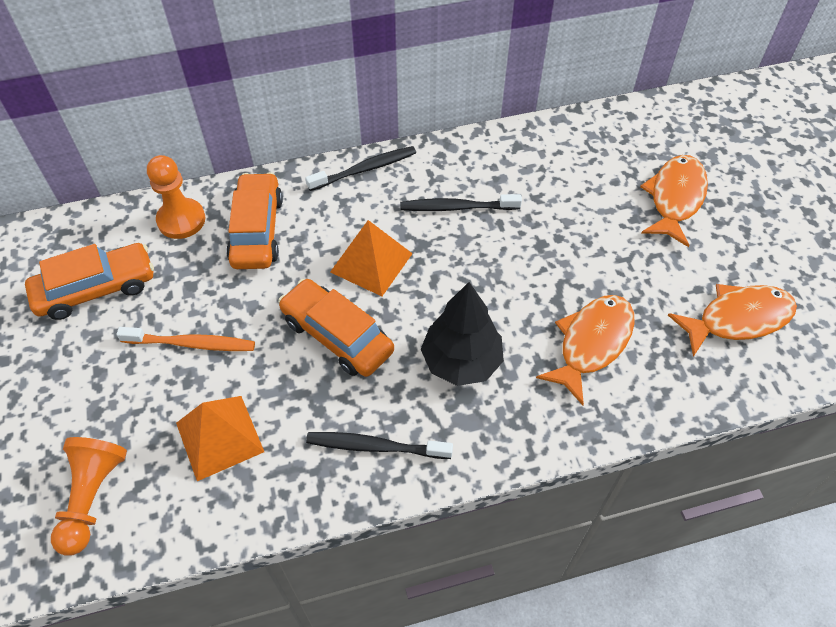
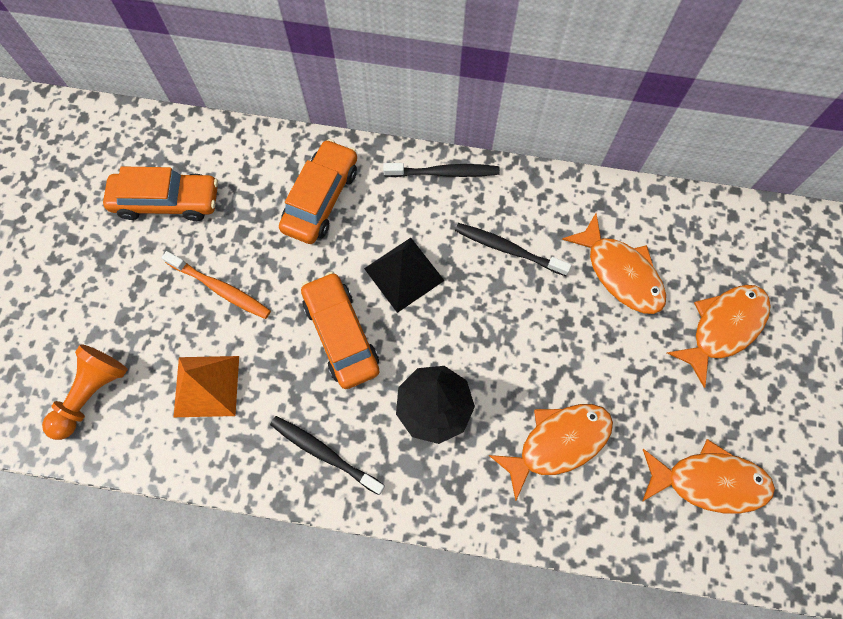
camera: 25 degrees right, 15 degrees up
(181, 220) = (262, 161): orange pawn -> none
(371, 262) = (404, 274): orange pyramid -> black pyramid
(565, 189) = (620, 273): none -> orange fish

